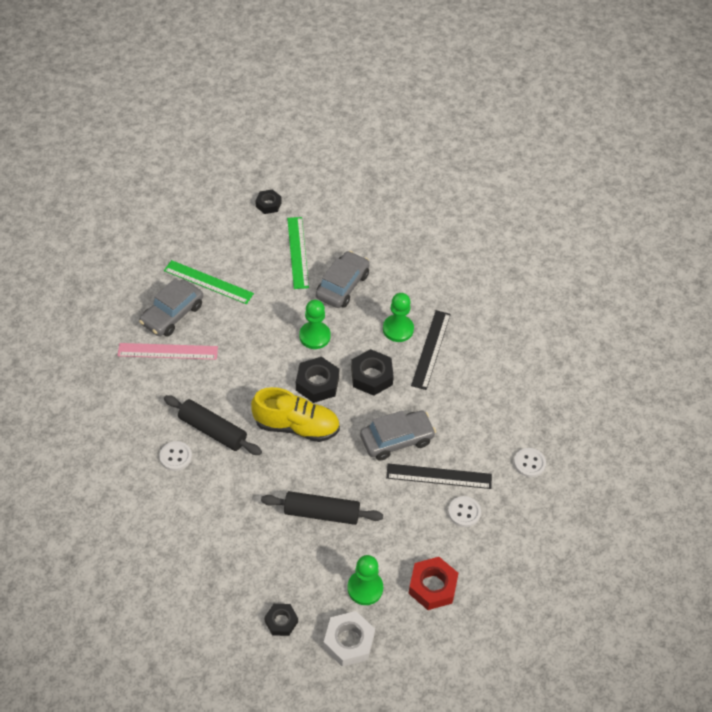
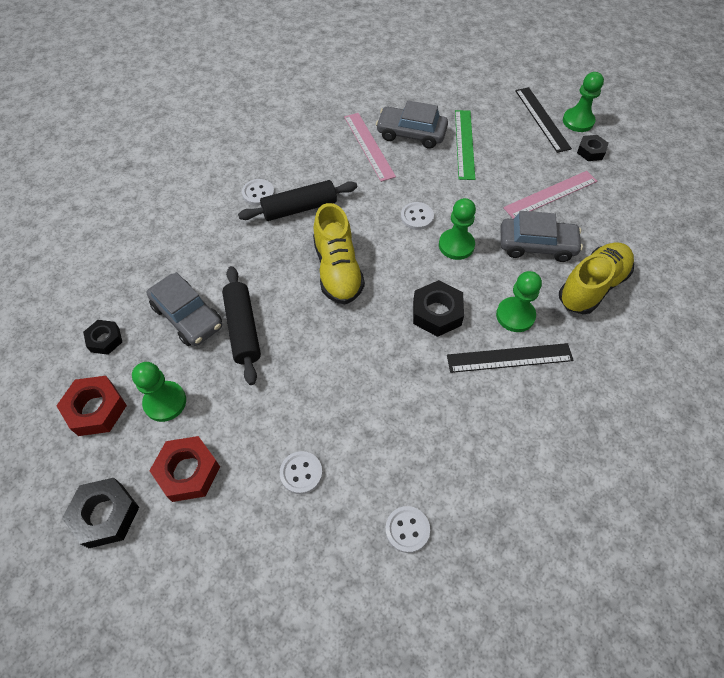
camera: 70 degrees right, 5 degrees up
(213, 430) = (299, 208): black rolling pin -> black rolling pin turned 60 degrees clockwise
(230, 195) = (578, 121): none -> green pawn
(271, 350) = (417, 217): none -> white button
(297, 252) = (550, 194): green ruler -> pink ruler
(317, 383) = (399, 268): black nut -> black nut (105, 515)
(348, 641) = (96, 409): white nut -> red nut
(396, 272) = (592, 286): none -> yellow shoe
(396, 439) = (367, 366): grey car -> grey car (187, 316)
(439, 476) = (339, 427): black ruler -> black ruler (542, 119)

